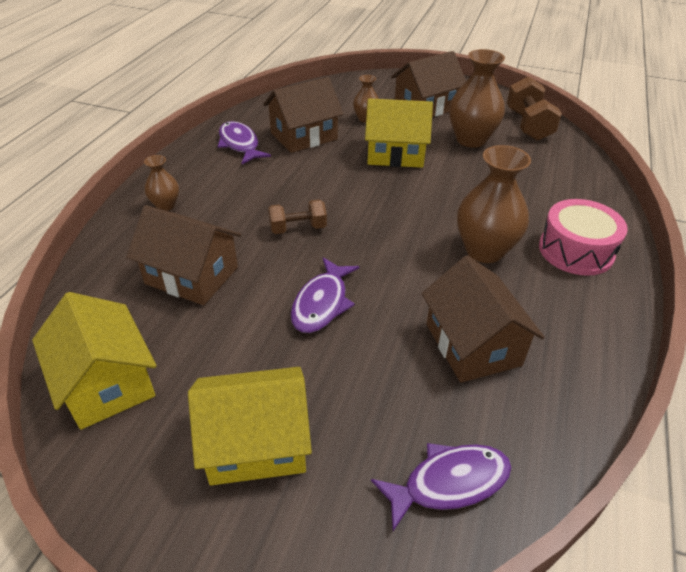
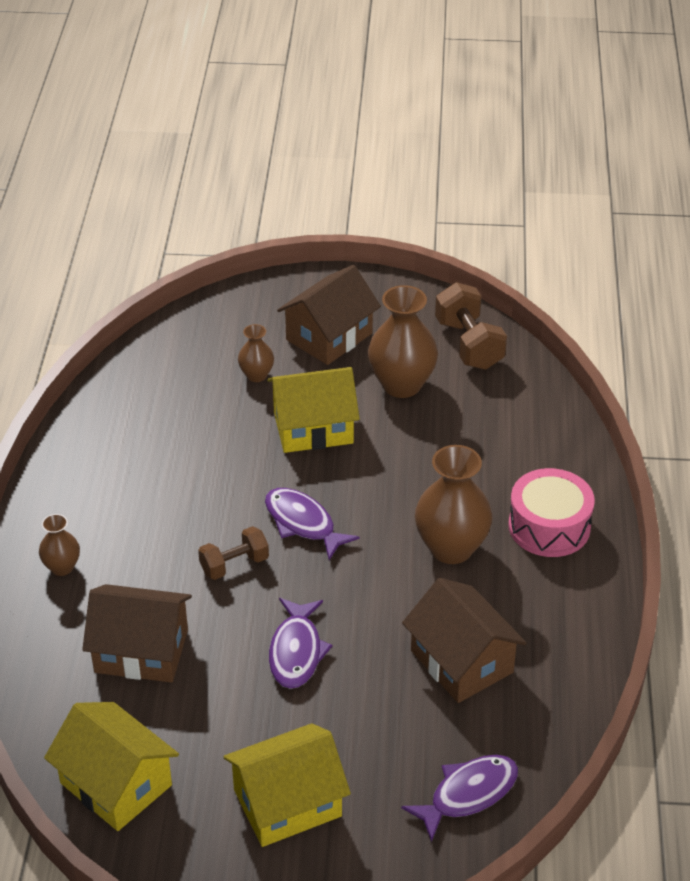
camera: 15 degrees left, 0 degrees up
(240, 144) = (108, 453): purple fish -> purple fish (303, 523)
(303, 136) = (186, 422): brown house -> none

